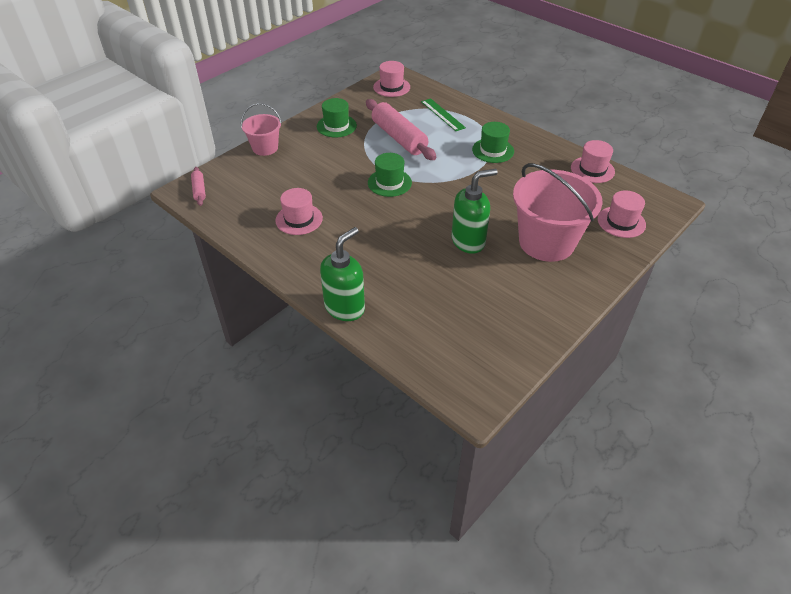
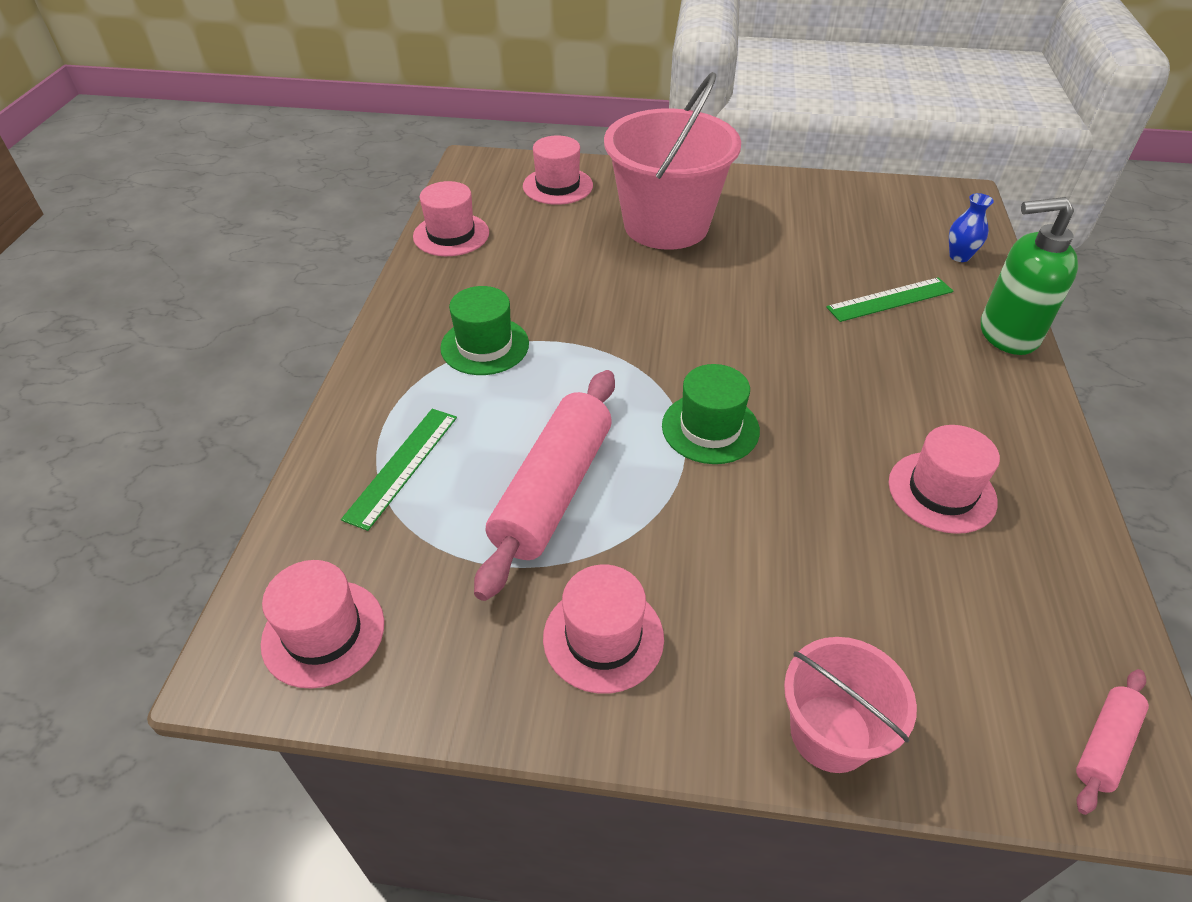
camera: 125 degrees left, 0 degrees up
(336, 126) = (603, 637): green hat -> pink hat
(410, 284) = (890, 299): none -> green ruler
(417, 342) = (959, 256): none -> blue vase
(468, 241) = (745, 284): green soap dispenser -> none

